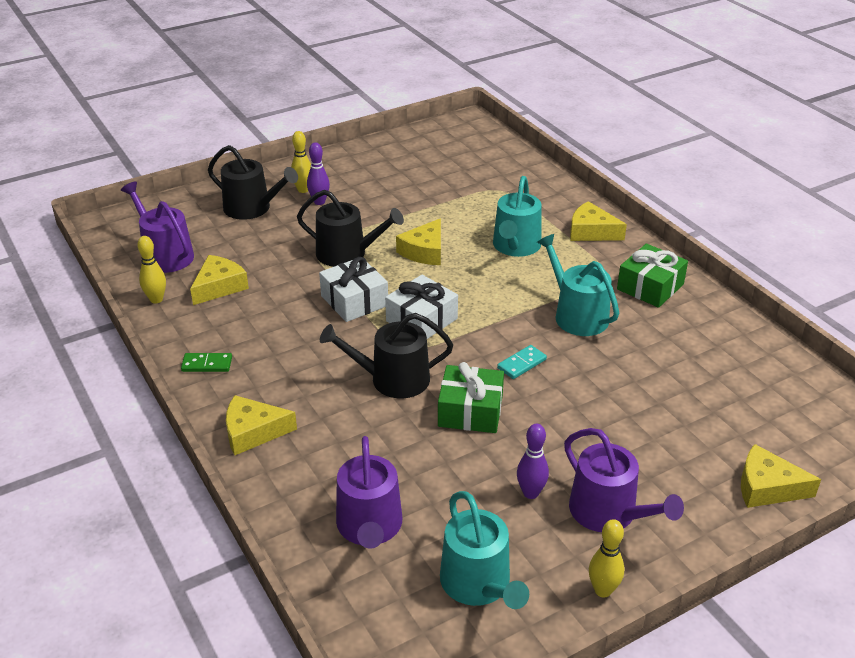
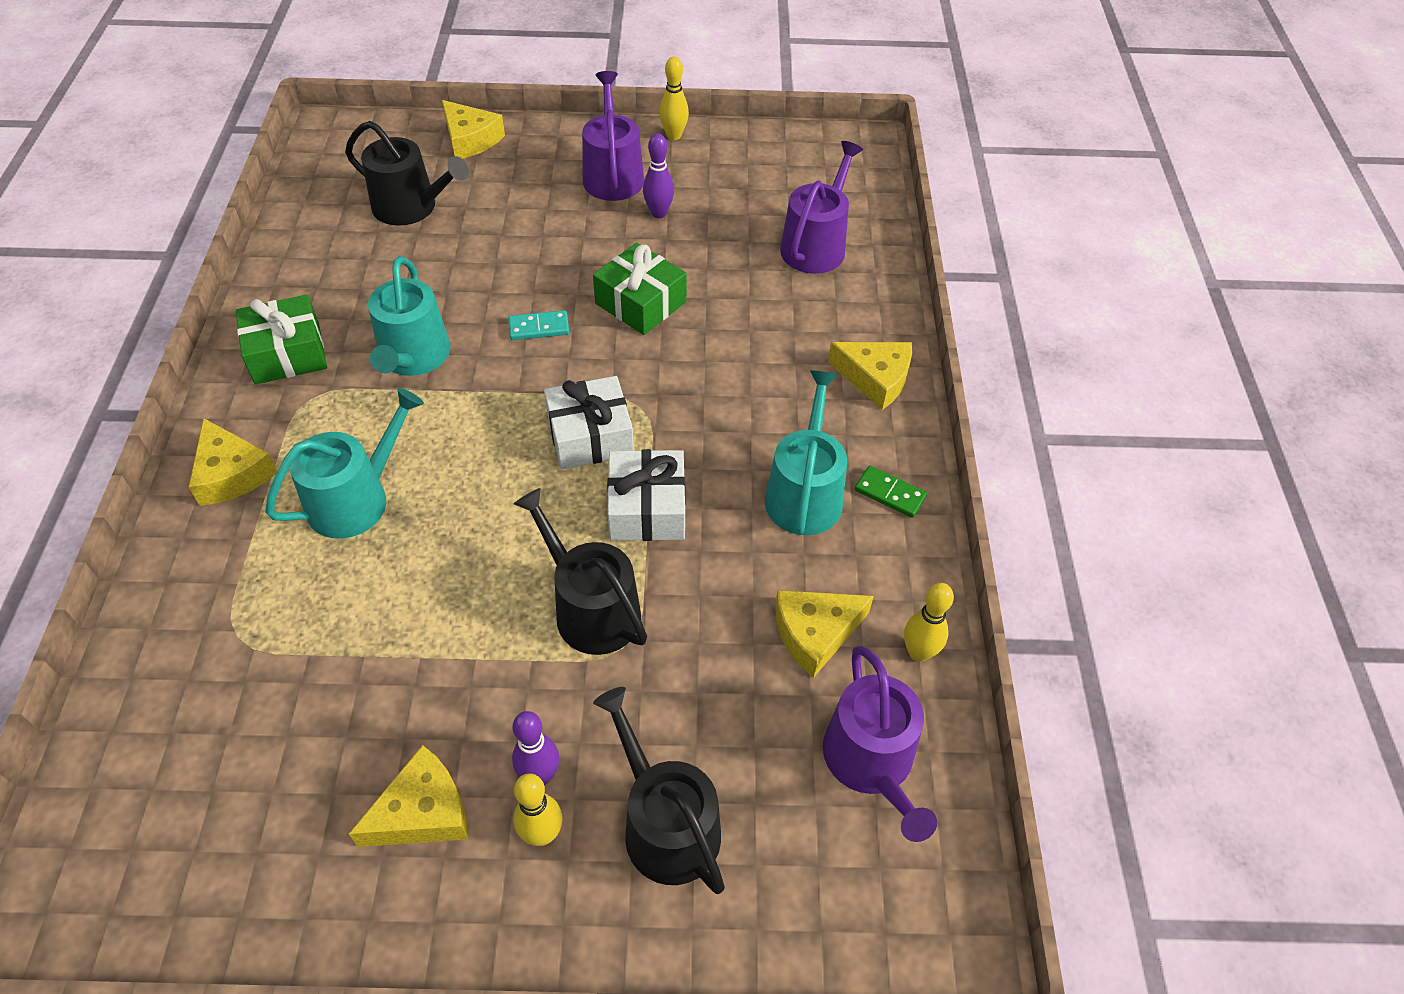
camera: 150 degrees left, 15 degrees up
(392, 379) = (689, 373): black watering can -> black watering can (411, 207)
(424, 251) = (481, 555): yellow cheese -> yellow cheese (423, 812)
(479, 584) = (760, 174): turquoise watering can -> turquoise watering can (804, 493)

